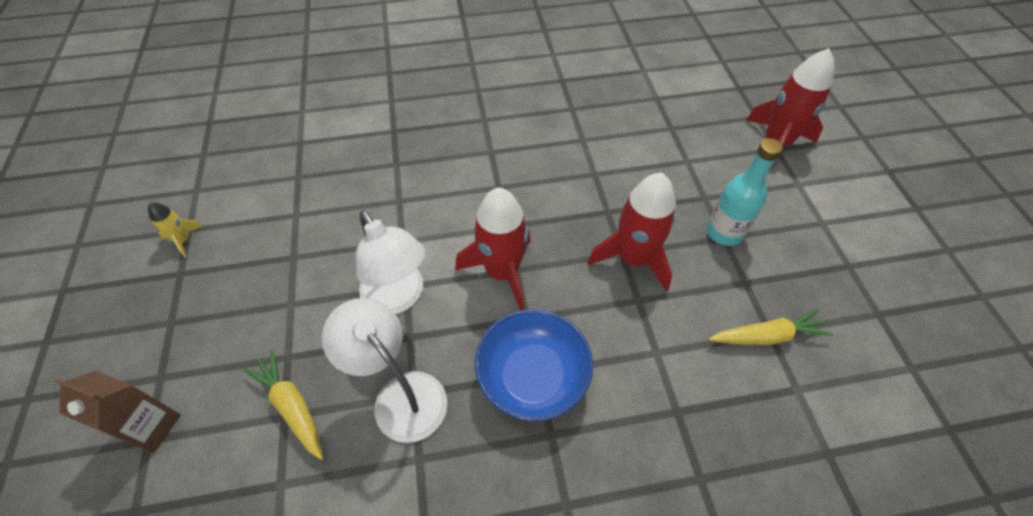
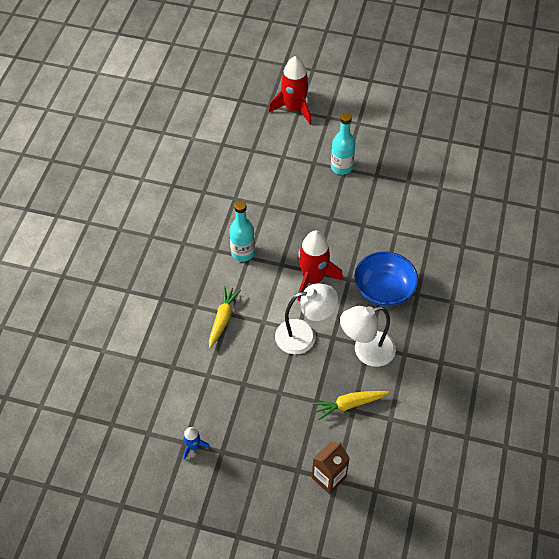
camera: 65 degrees left, 0 degrees up
(183, 240) = (193, 446): yellow rocket -> blue rocket
(502, 179) = (243, 253): none -> turquoise bottle
(633, 259) = (336, 215): red rocket -> none
(767, 336) = (409, 183): yellow carrot -> yellow carrot (223, 319)

